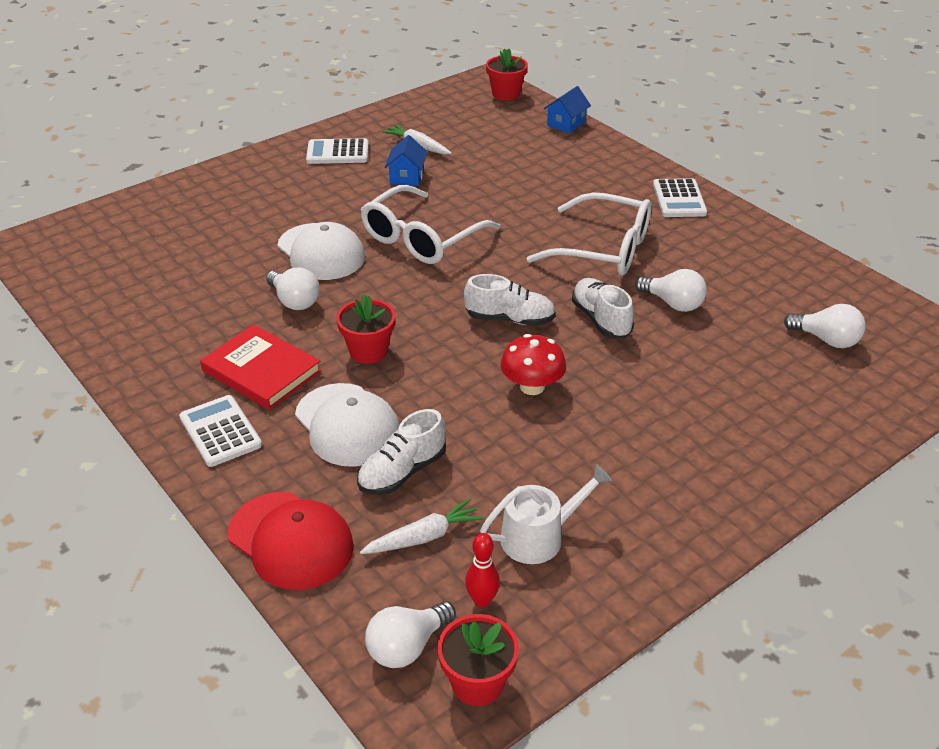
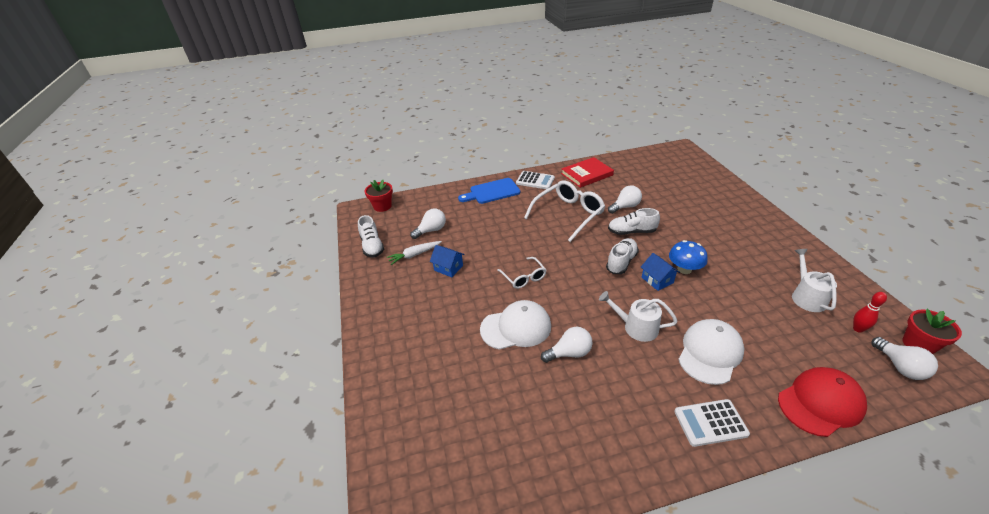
camera: 65 degrees left, 0 degrees up
(261, 371) = (646, 387): red book -> red book (587, 174)
(337, 152) = (393, 293): white calculator -> none
(347, 425) = (710, 353): white cap -> white cap turned 45 degrees counterclockwise
(368, 351) = (636, 327): red flower pot -> white watering can
(402, 472) = (755, 337): white shoe -> white shoe (372, 246)
(421, 238) = (524, 277): white glasses -> white glasses, size x0.55
(423, 537) = (811, 340): white carrot -> none
(532, 386) = (684, 269): red mushroom -> blue mushroom
(566, 124) = (435, 194): blue house -> blue house (657, 280)
(612, 167) = (492, 192): none -> blue cutting board
(826, 340) = (665, 176): white light bulb -> white light bulb (431, 230)

